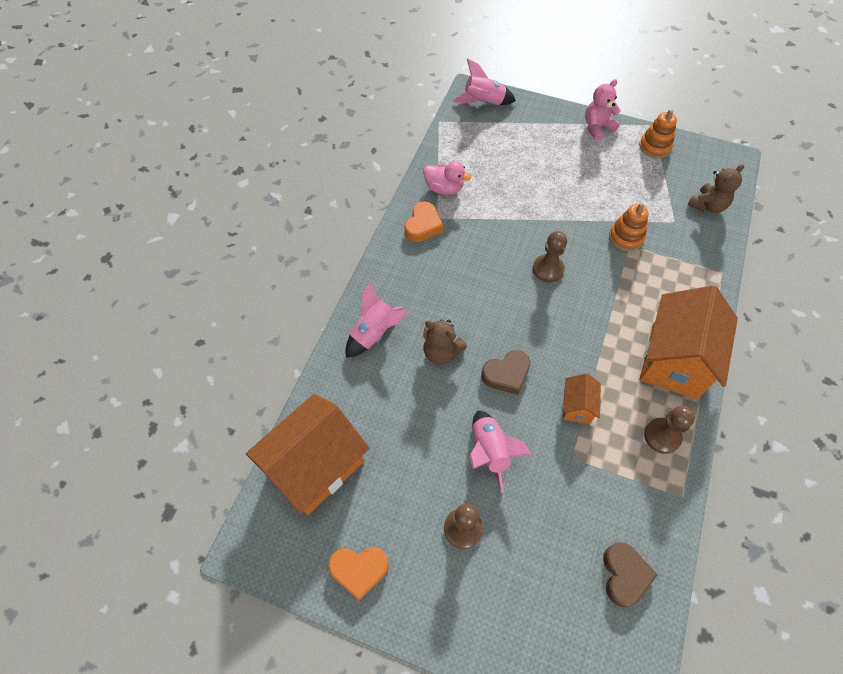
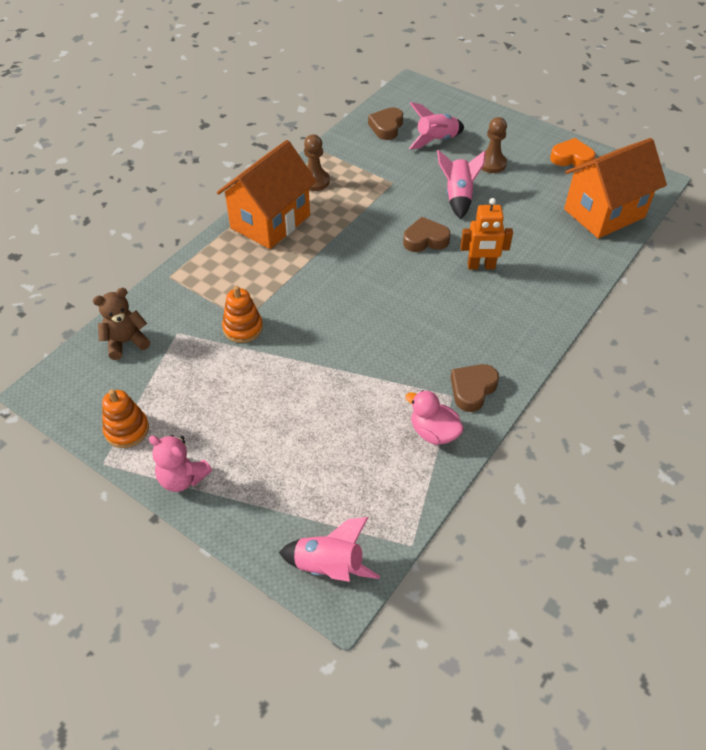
camera: 165 degrees left, 10 degrees down
(375, 333) = (544, 293): pink rocket -> pink rocket (436, 141)
(423, 226) = (472, 389): orange heart -> brown heart
(441, 352) = (481, 266): brown teddy bear -> orange robot
(548, 269) = (346, 314): brown pawn -> none
(576, 406) = (373, 209): orange house -> none
(597, 127) = (182, 478): pink teddy bear -> pink teddy bear turned 45 degrees clockwise

